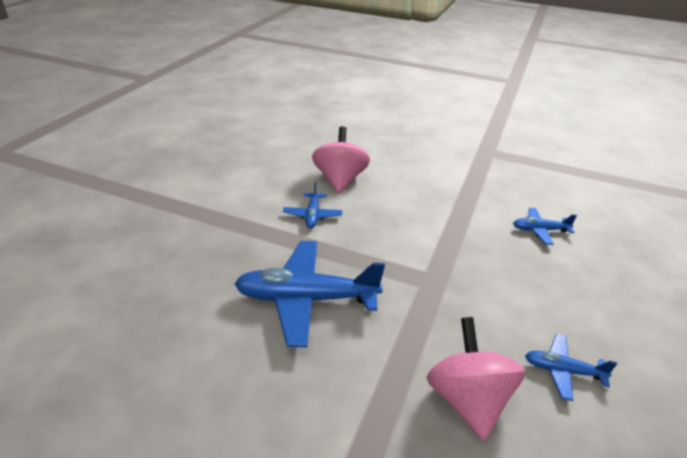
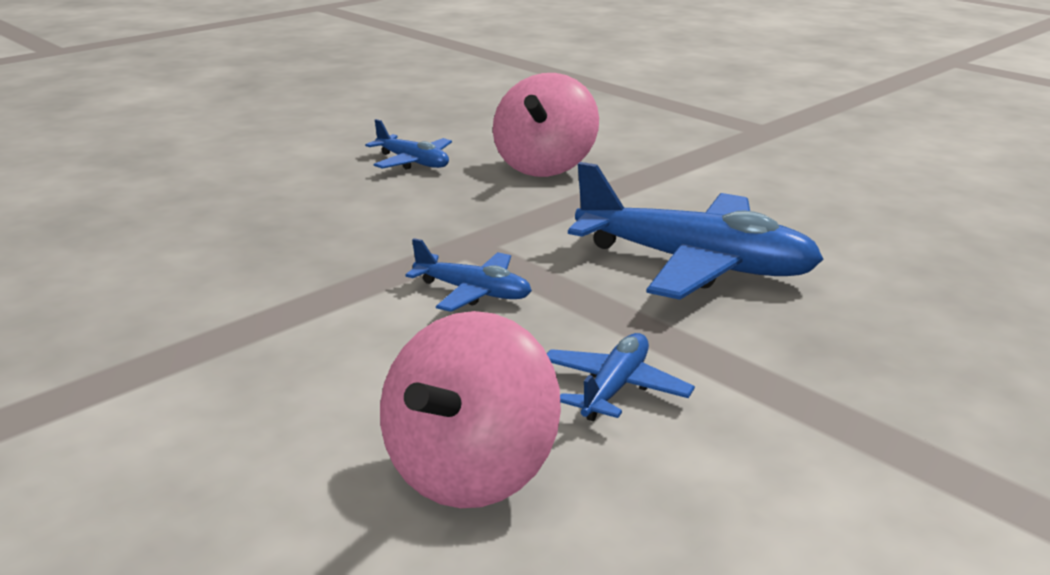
camera: 155 degrees left, 10 degrees down
(540, 230) = (169, 265): blue plane -> blue plane (473, 292)

